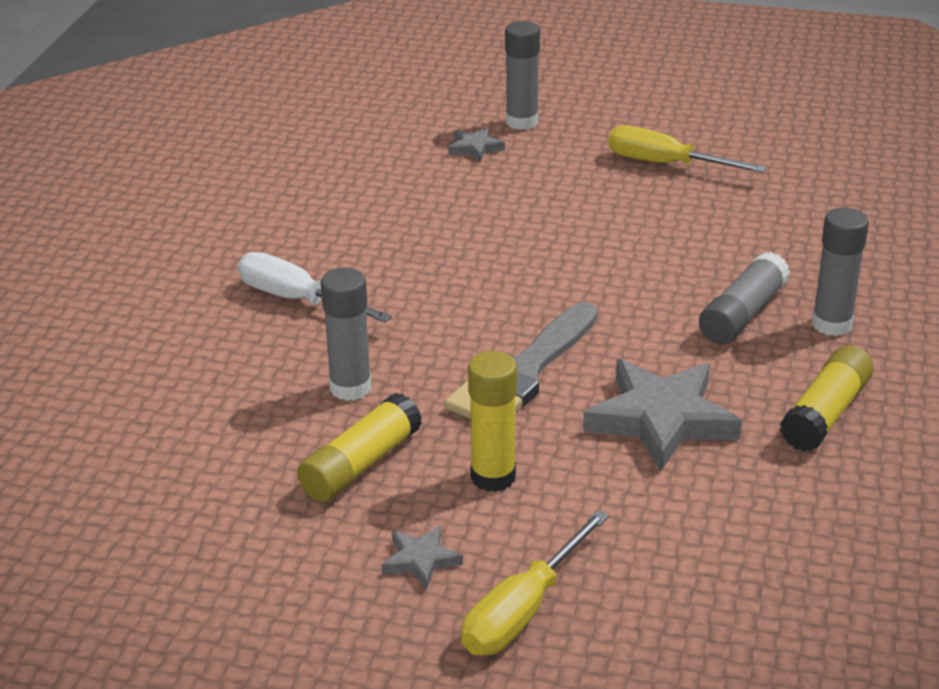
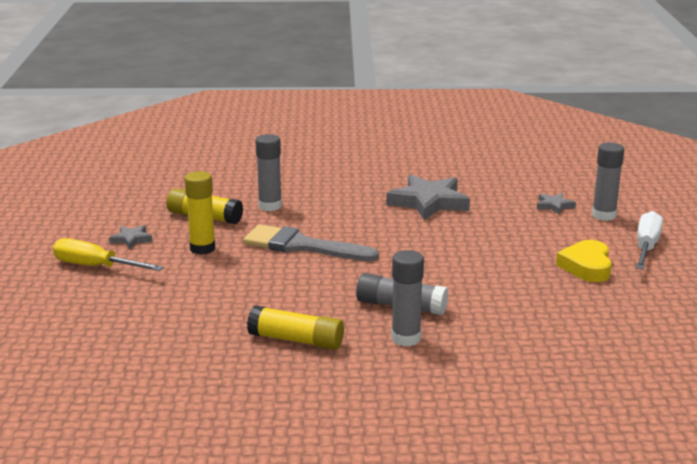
camera: 75 degrees right, 10 degrees down
(297, 300) = (346, 183): white screwdriver -> white screwdriver (646, 247)
(661, 419) = (271, 288): grey star -> grey star (429, 202)
(665, 164) = (587, 266): yellow screwdriver -> yellow heart

